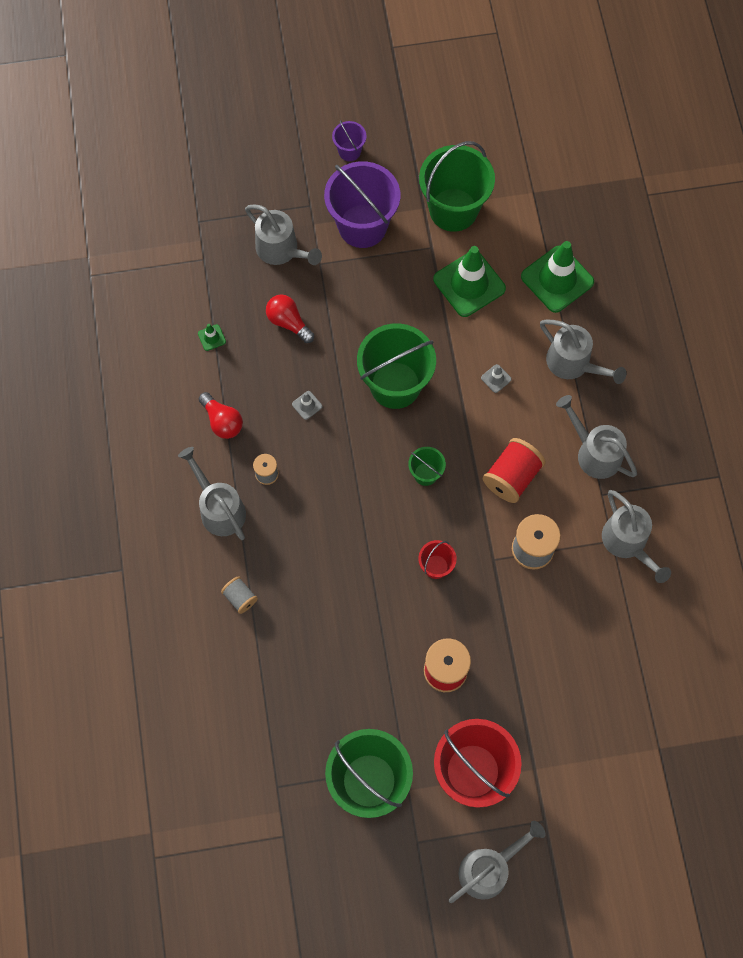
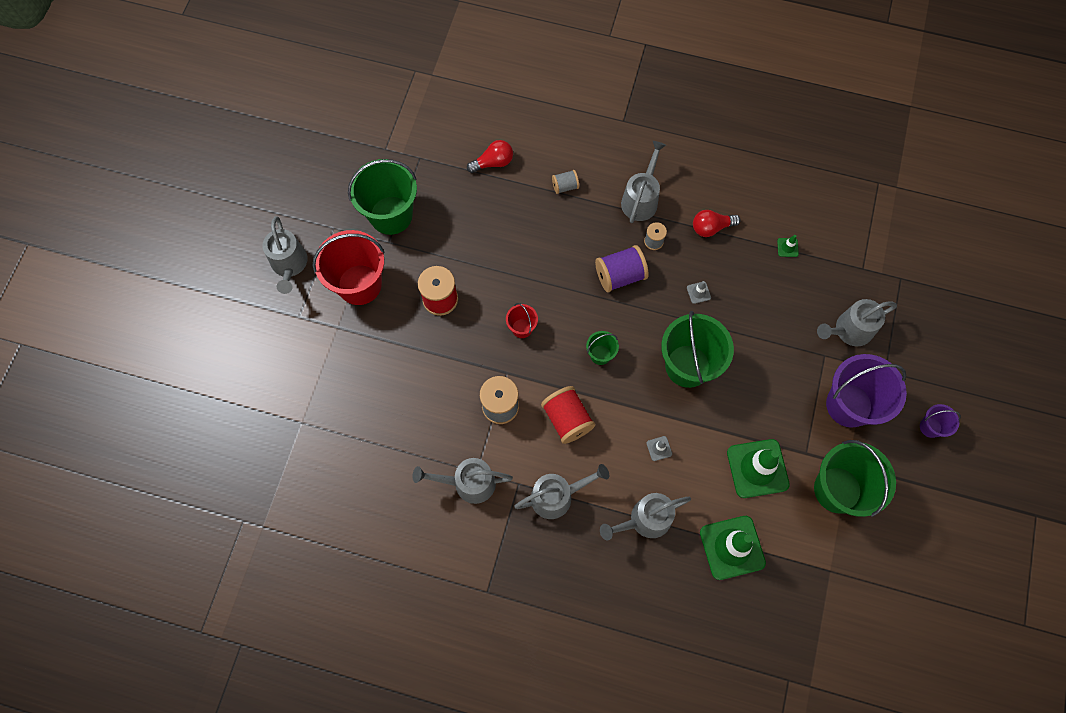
camera: 115 degrees right, 0 degrees up
(219, 508) = (641, 199): grey watering can -> grey watering can turned 60 degrees counterclockwise
(288, 322) = (778, 309): red light bulb -> red light bulb (493, 162)
(325, 492) = (620, 276): none -> purple spool

